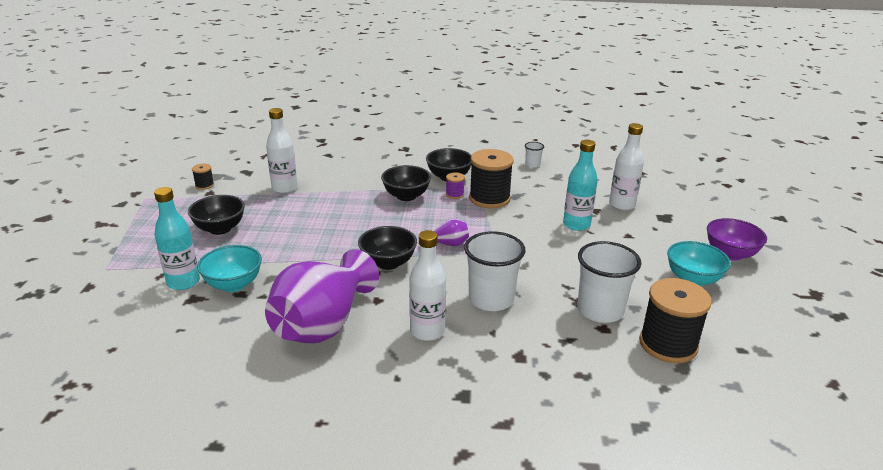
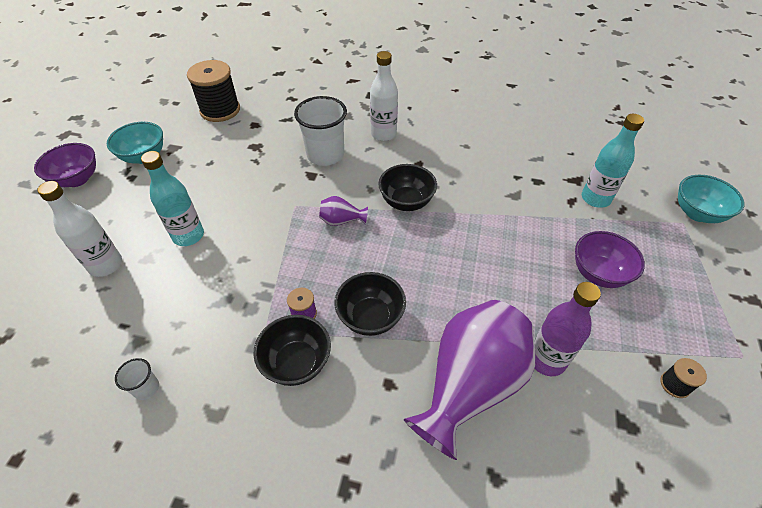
camera: 170 degrees left, 20 degrees up
(220, 229) = (598, 273): black bowl -> purple bowl
(233, 284) = (547, 191): turquoise bowl -> turquoise bowl (697, 213)
(284, 188) = (546, 360): white bottle -> purple bottle
(323, 324) = (462, 147): purple vase -> purple vase (469, 385)
(489, 198) = (261, 298): black spool -> none
(600, 310) = (245, 137): white cup -> none

